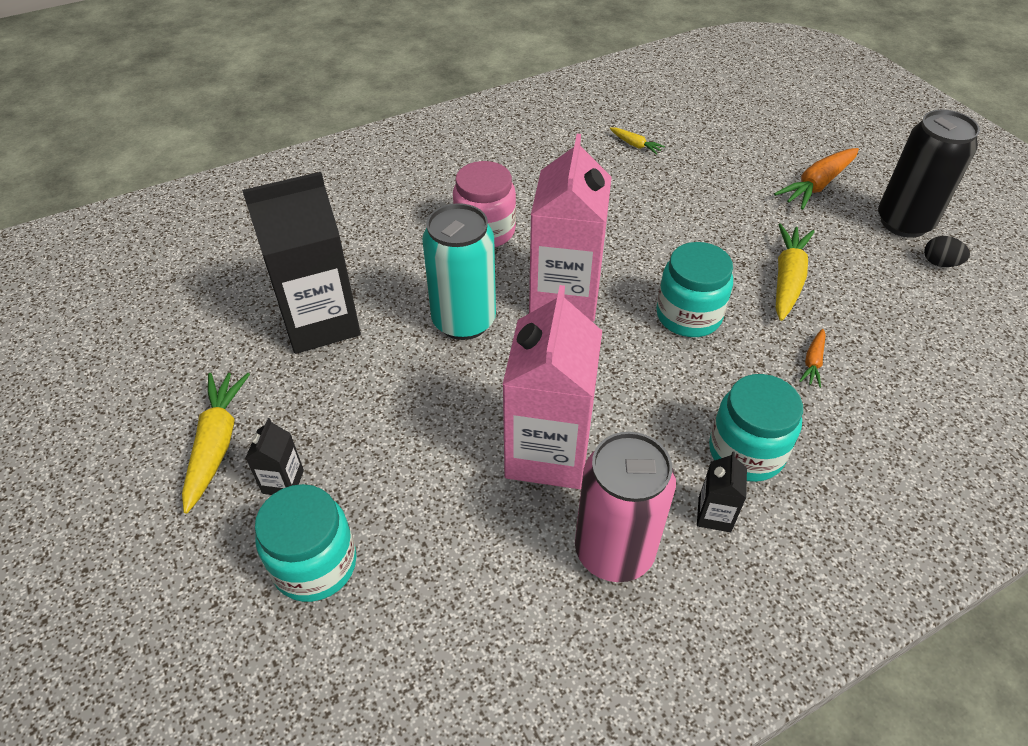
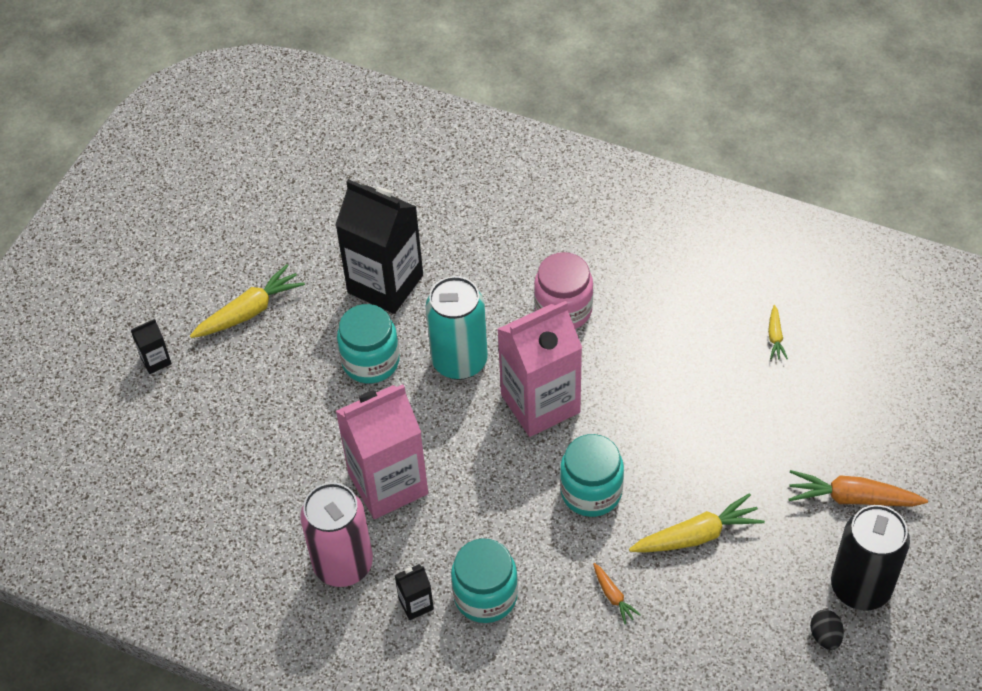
camera: 55 degrees right, 5 degrees up
(283, 482) = (252, 365): black carton -> black carton (156, 360)
(315, 564) = (214, 422): turquoise jar -> turquoise jar (371, 361)
(813, 362) = (613, 596): orange carrot -> orange carrot turned 105 degrees counterclockwise

